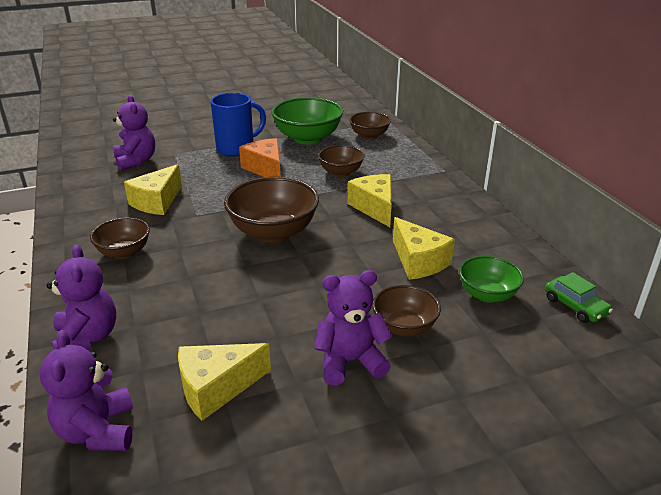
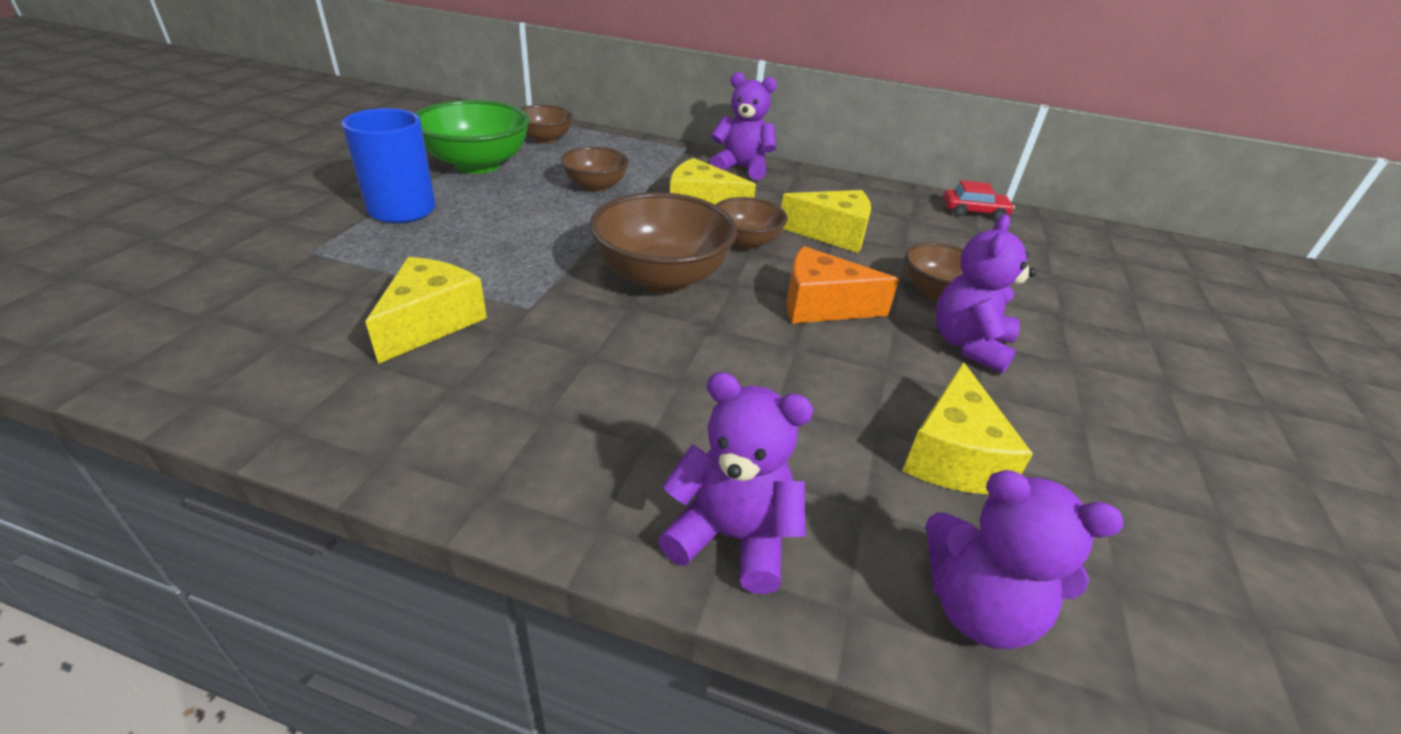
camera: 55 degrees left, 5 degrees up
(124, 252) = (532, 408): brown bowl -> brown bowl (746, 242)
(136, 161) = (258, 288): purple teddy bear -> purple teddy bear (742, 168)
(157, 202) = (431, 322): yellow cheese -> yellow cheese turned 135 degrees counterclockwise
(265, 169) = (499, 216): orange cheese -> orange cheese (821, 306)
(487, 294) = (922, 233): green bowl -> none
(575, 306) = (974, 212): green car -> red car

